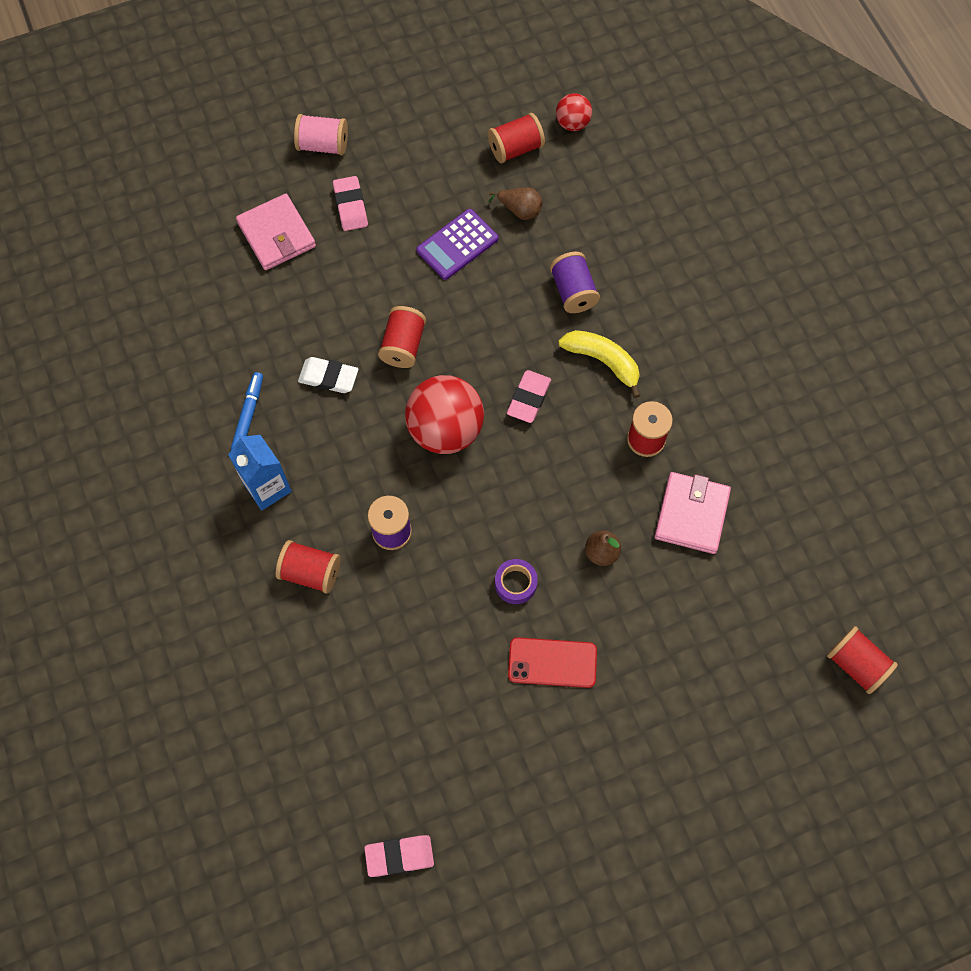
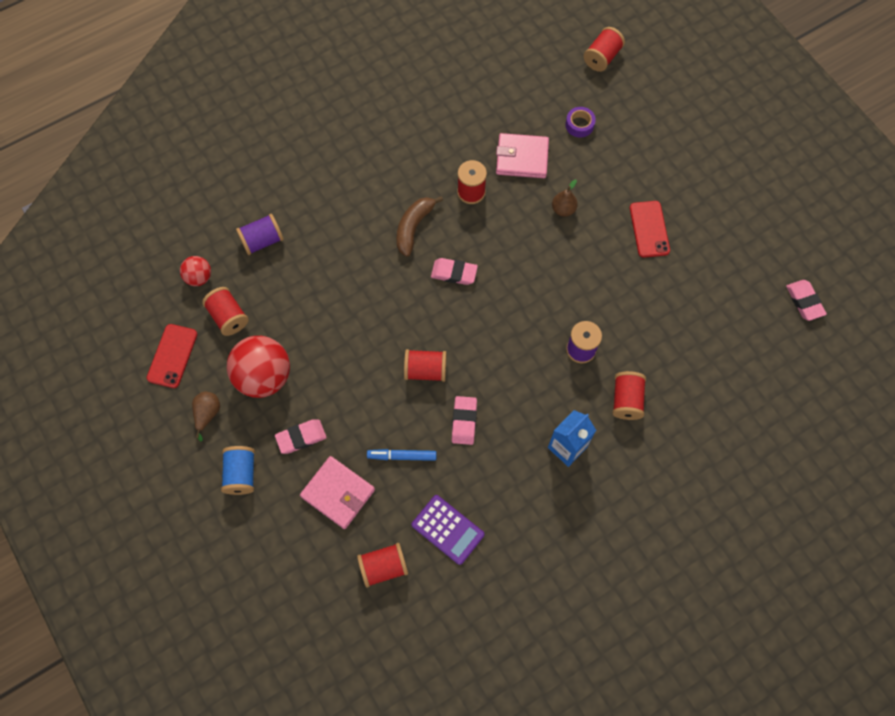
camera: 100 degrees left, 0 degrees up
(182, 269) = (383, 567): none -> red spool
(248, 415) = (509, 477): blue marker -> blue marker (402, 456)
(276, 235) = (338, 493): pink wallet -> pink wallet turned 75 degrees clockwise
(323, 145) = (241, 474): pink spool -> blue spool
(328, 377) = (464, 421): white eraser -> pink eraser
(445, 430) = (491, 326): red ball -> red ball (264, 376)
(457, 245) = (327, 346): purple calculator -> purple calculator (447, 529)
(477, 91) = (172, 356): none -> red phone
(515, 583) = (599, 260): purple tape -> purple tape (579, 125)
(520, 210) = (288, 304): brown pear -> brown pear (207, 414)
(573, 291) = (357, 255): purple spool -> purple spool (262, 241)
(603, 361) = (413, 227): yellow banana -> brown banana

